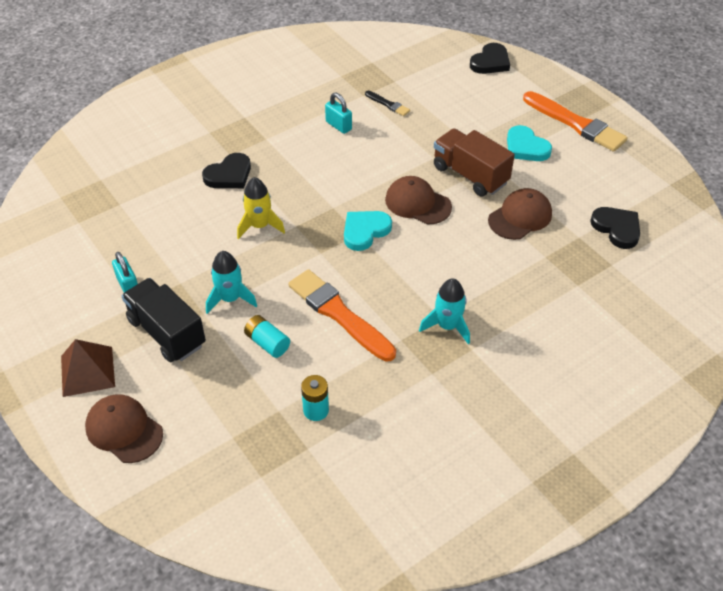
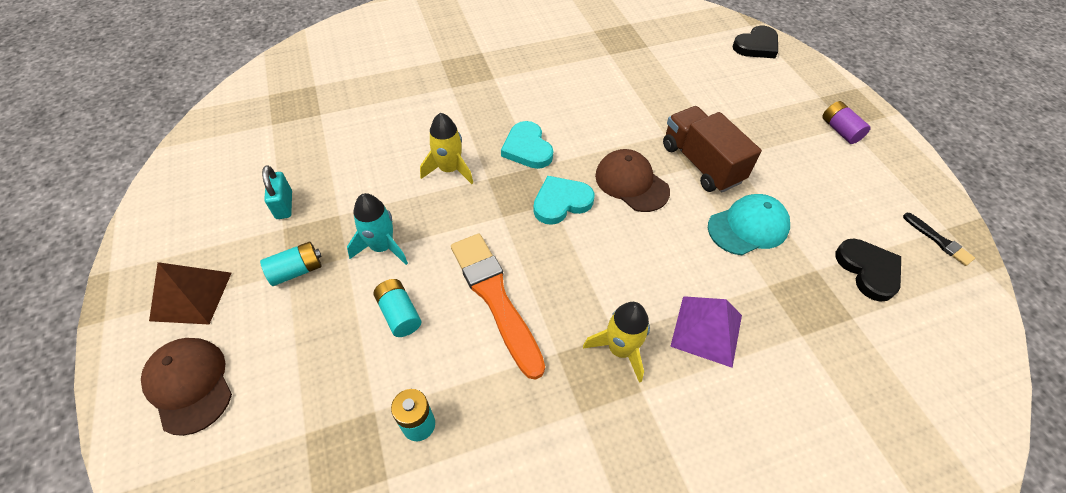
camera: 15 degrees right, 5 degrees up
(167, 332) = (297, 271): black truck -> turquoise battery
(229, 175) = (441, 107): black heart -> none
(338, 126) = (573, 80): turquoise padlock -> none
(388, 104) = (633, 68): black brush -> black brush (938, 240)
(447, 326) = (620, 349): turquoise rocket -> yellow rocket
(507, 298) = (706, 330): none -> purple pyramid
(520, 217) = (748, 227): brown cap -> turquoise cap
(526, 147) = (774, 145): turquoise heart -> turquoise heart (527, 148)
(576, 124) = (840, 130): orange brush -> purple battery

